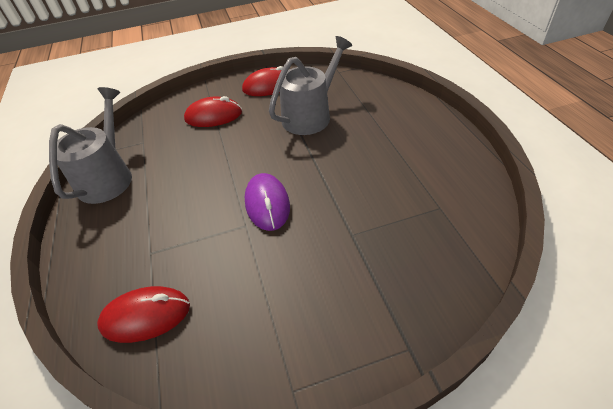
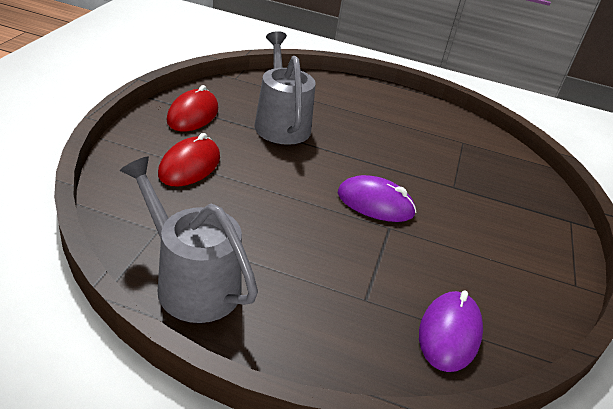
camera: 65 degrees left, 10 degrees down
(146, 316) = (449, 333): red mouse -> purple mouse

